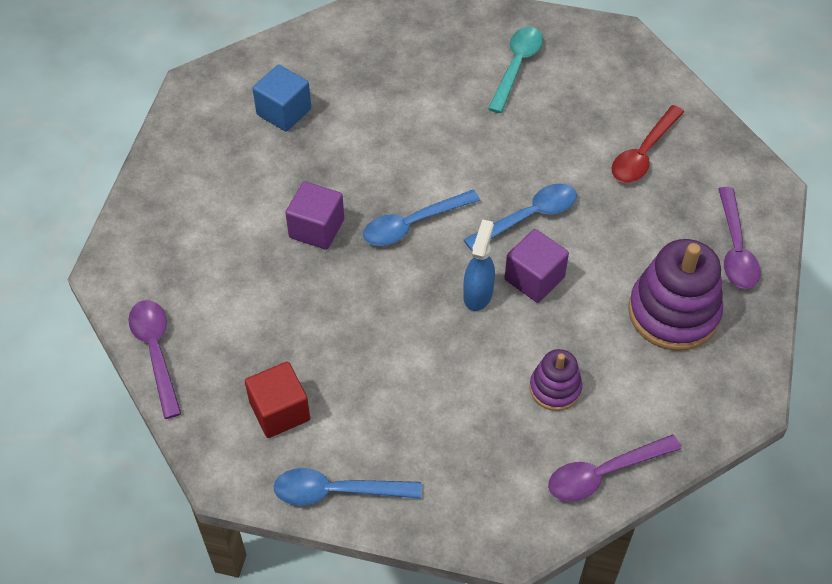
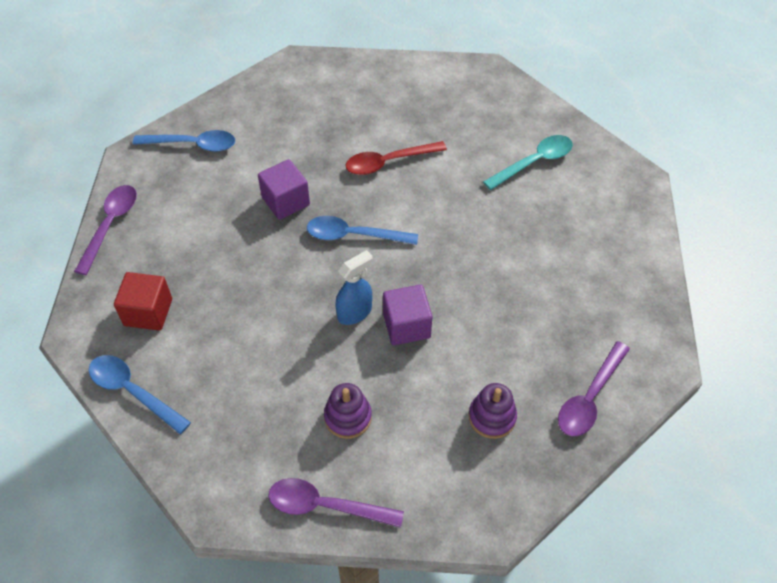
camera: 35 degrees right, 0 degrees up
(284, 112) = (336, 110): blue cube -> none
(529, 216) = (444, 277): blue spoon -> blue spoon (193, 145)
(643, 154) = (578, 280): red spoon -> red spoon (388, 162)
(673, 313) = (492, 417): purple stacking toy -> purple stacking toy, size x0.55

